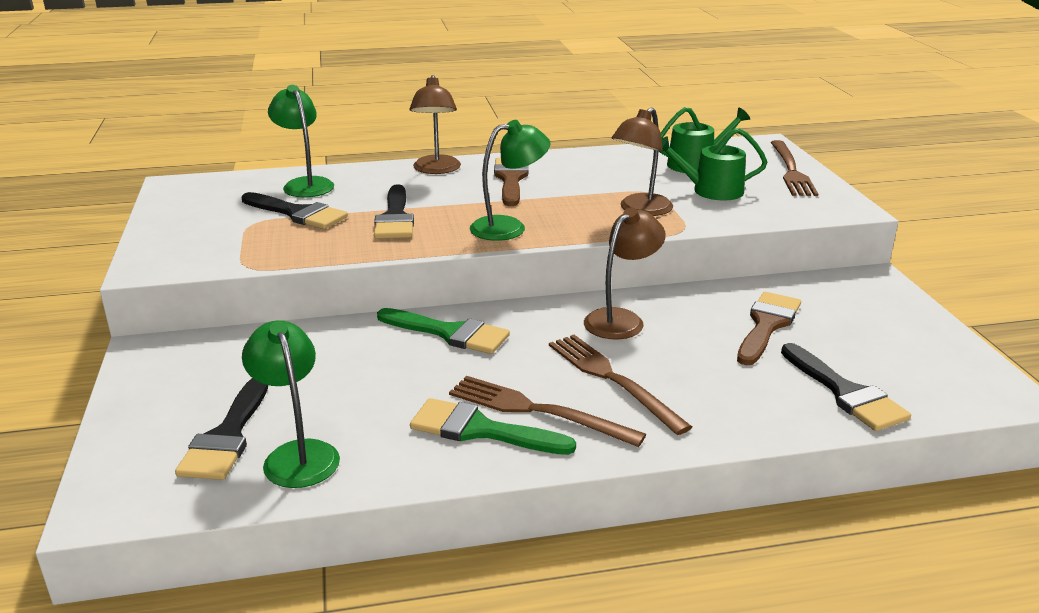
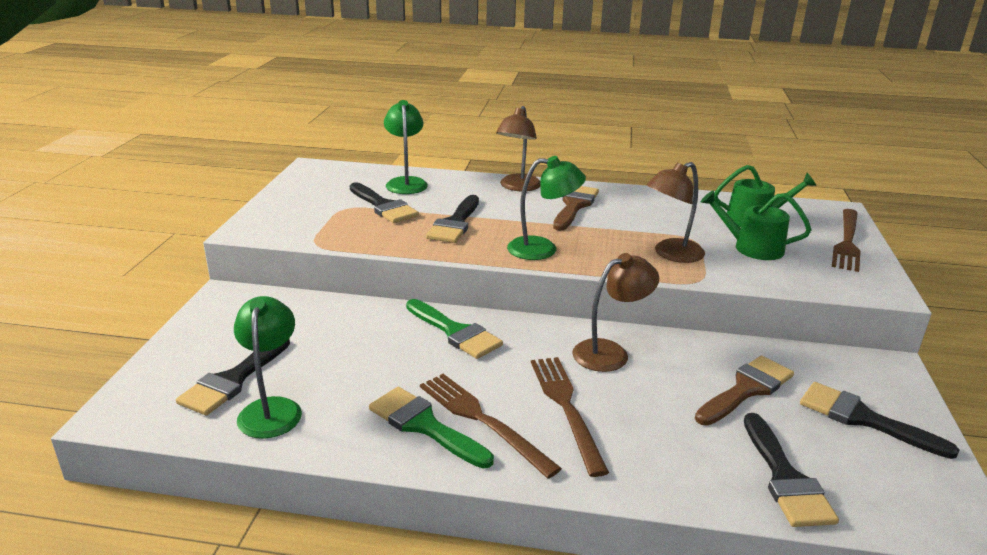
camera: 20 degrees right, 0 degrees up
(879, 328) = (863, 419): none -> black brush

